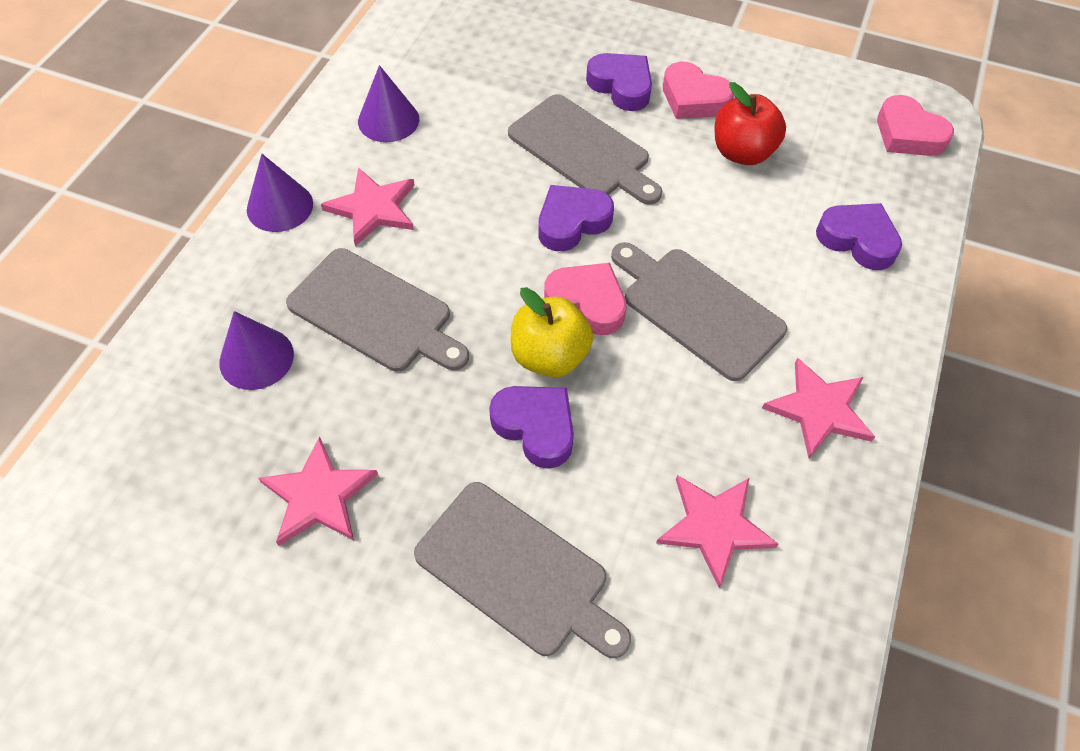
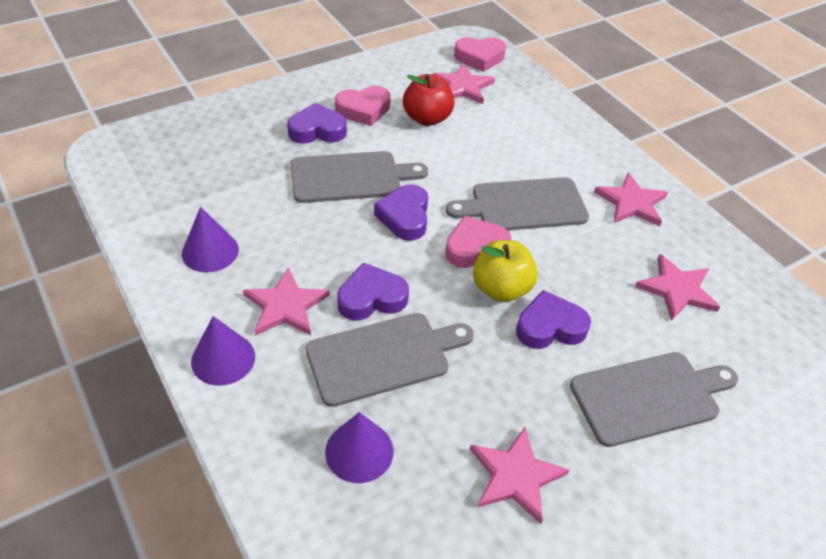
camera: 55 degrees left, 10 degrees down
(835, 150) = (463, 87): none -> pink star
(857, 240) = (533, 119): purple heart -> purple heart (371, 298)

